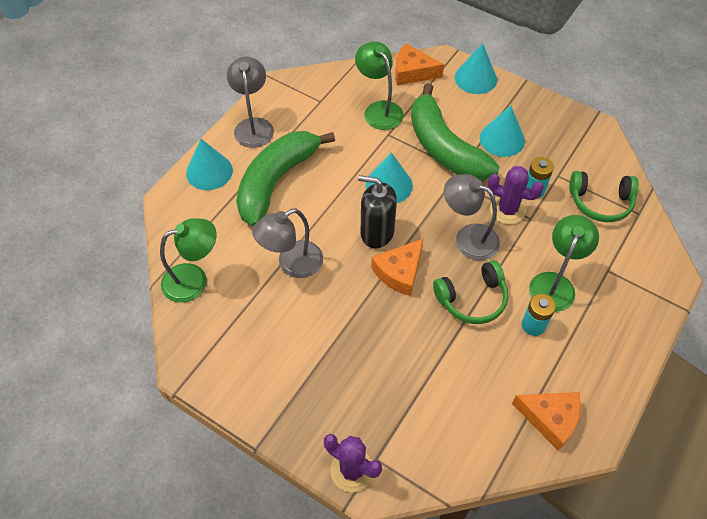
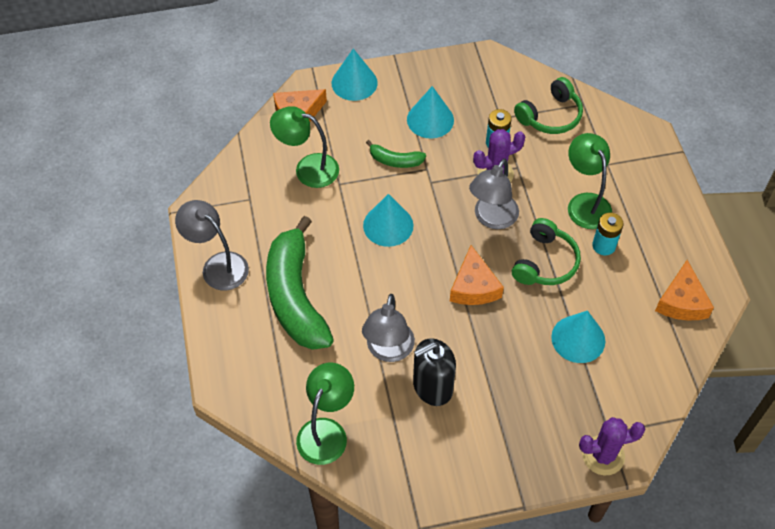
camera: 45 degrees left, 0 degrees up
(209, 171) = (228, 335): turquoise cone -> turquoise cone (578, 339)
(377, 232) = (422, 270): black soap dispenser -> black soap dispenser (432, 387)
(444, 148) = (395, 161): green banana -> green banana, size x0.45
(468, 238) = (492, 218): grey lamp -> grey lamp turned 45 degrees counterclockwise
(550, 419) = (681, 301): orange cheese -> orange cheese turned 120 degrees clockwise

